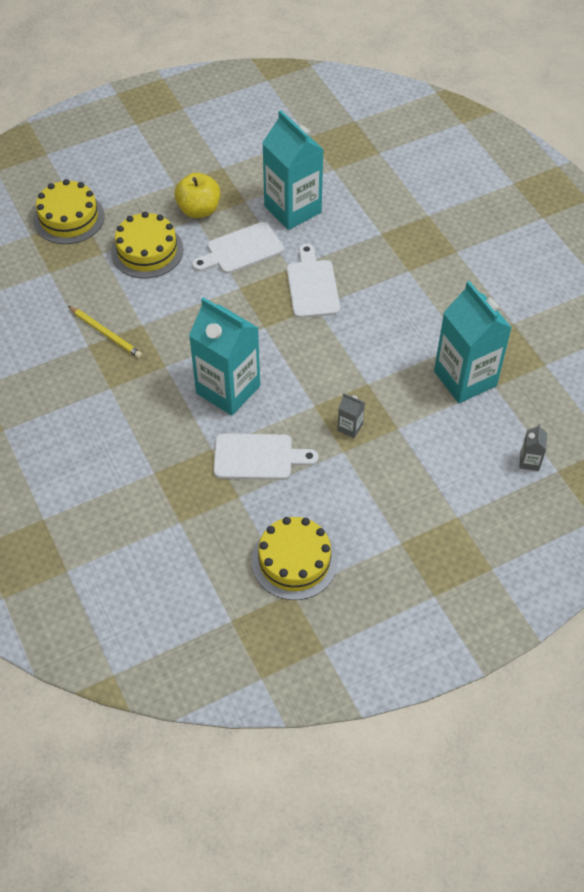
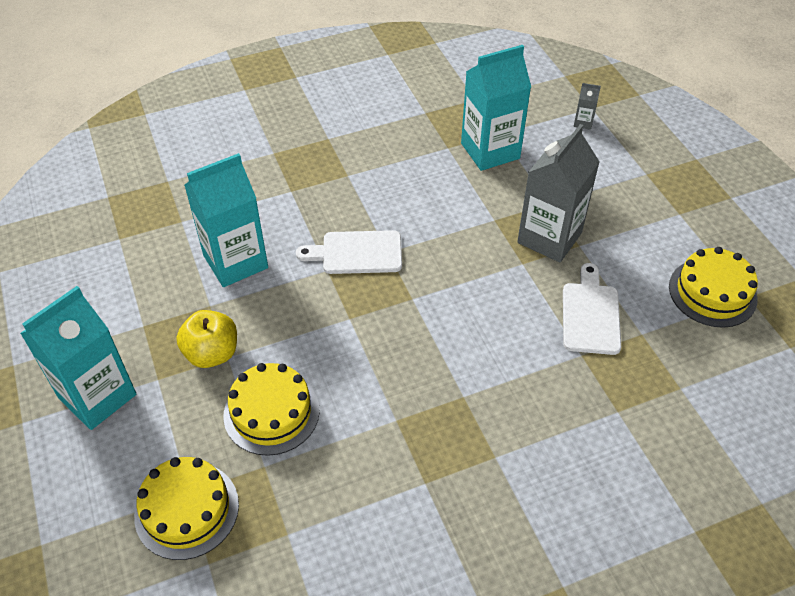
camera: 85 degrees left, 5 degrees down
(105, 333) = (406, 462): yellow pencil -> none
(228, 389) = (500, 336): turquoise carton -> turquoise carton (97, 396)
(241, 250) = (290, 313): white cutting board -> none
(350, 427) = (549, 238): grey carton -> grey carton, size x2.45

